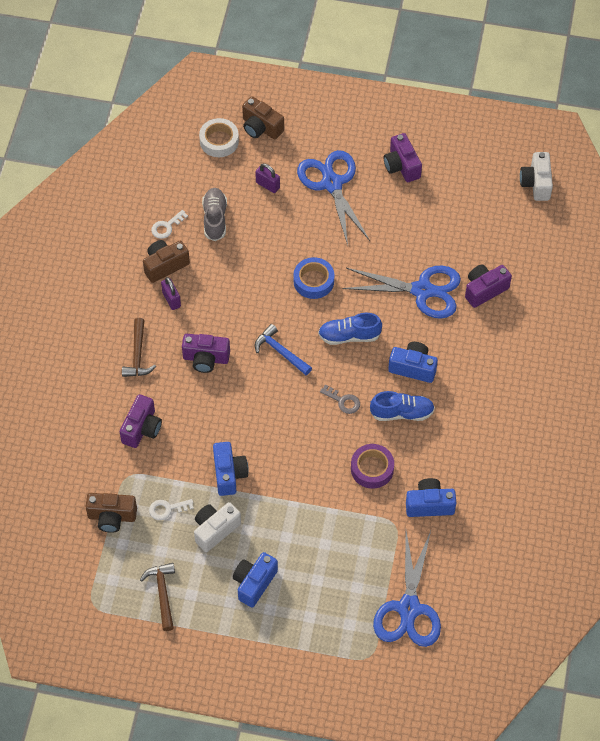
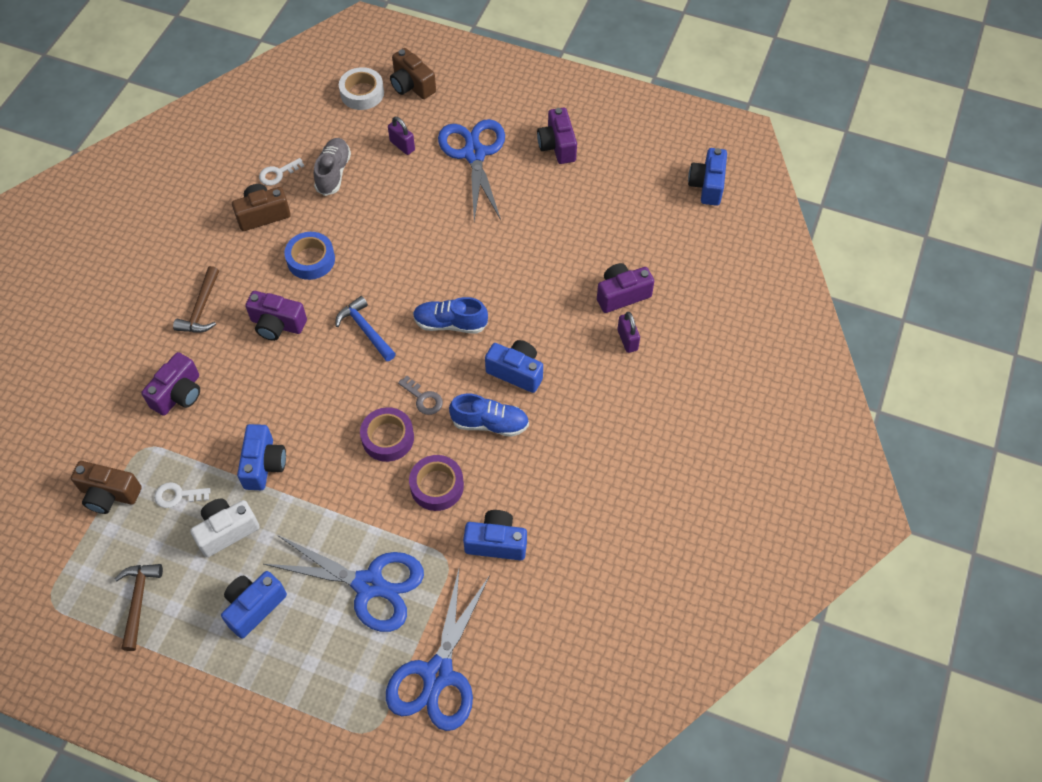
camera: 10 degrees right, 0 degrees up
(171, 299) = (258, 253): purple padlock -> purple padlock (627, 340)
(313, 281) = (425, 256): blue tape -> blue tape (311, 260)
(323, 437) = (388, 438): none -> purple tape
(422, 290) = (548, 285): blue scissors -> blue scissors (369, 584)
(536, 183) = (707, 185): white camera -> blue camera

